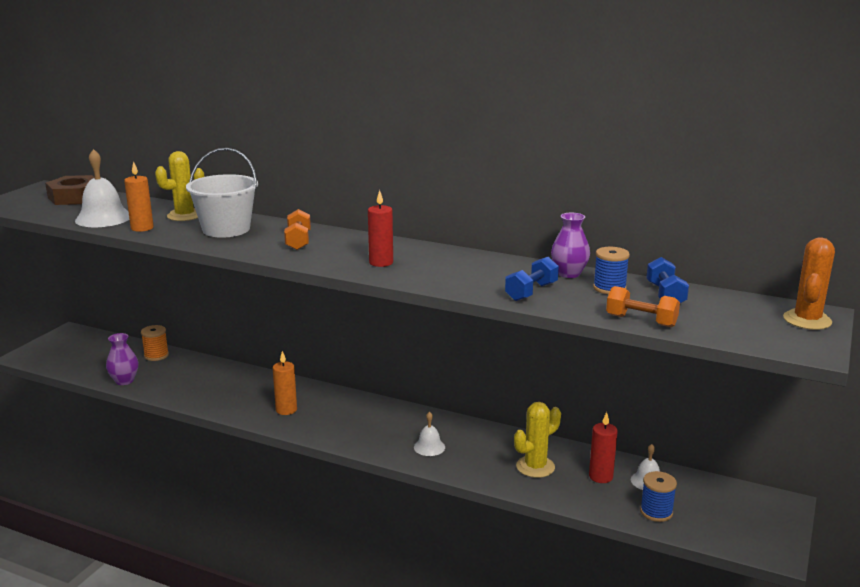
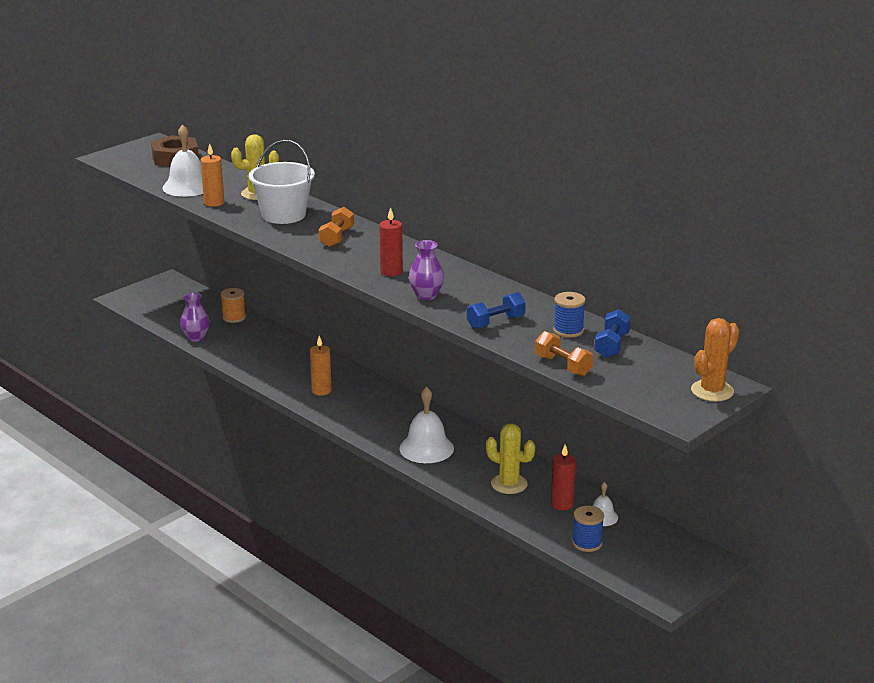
camera: 20 degrees right, 5 degrees up
(429, 447) = (426, 448): white bell -> white bell, size x1.83
(535, 467) = (509, 484): yellow cactus -> yellow cactus turned 45 degrees clockwise
(569, 274) = (547, 310): purple vase -> purple vase (426, 295)

